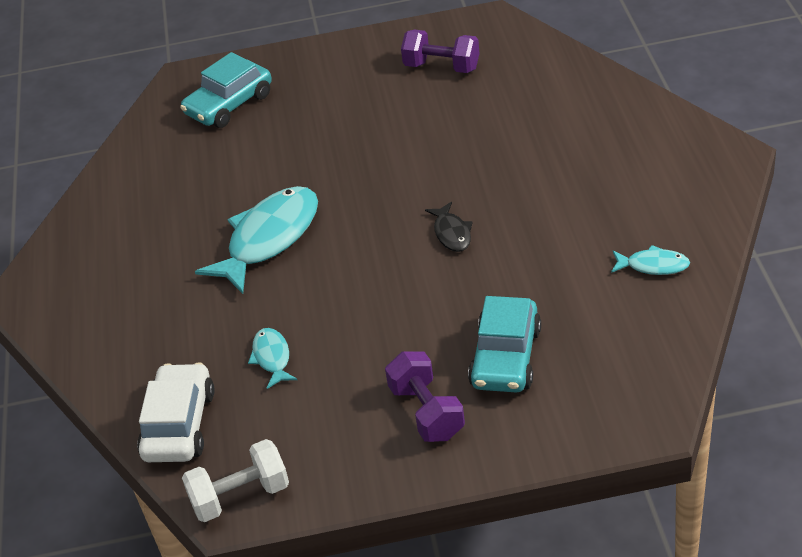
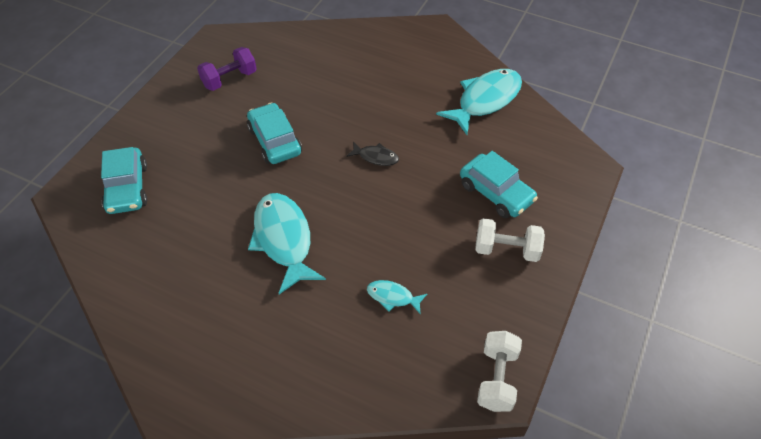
camera: 60 degrees left, 10 degrees up
(179, 424) = (405, 379): white car -> none
(392, 151) = (275, 141): none -> turquoise car
(426, 412) = (506, 249): purple dumbbell -> white dumbbell
(653, 265) = (485, 100): turquoise fish -> turquoise fish, size x2.07

